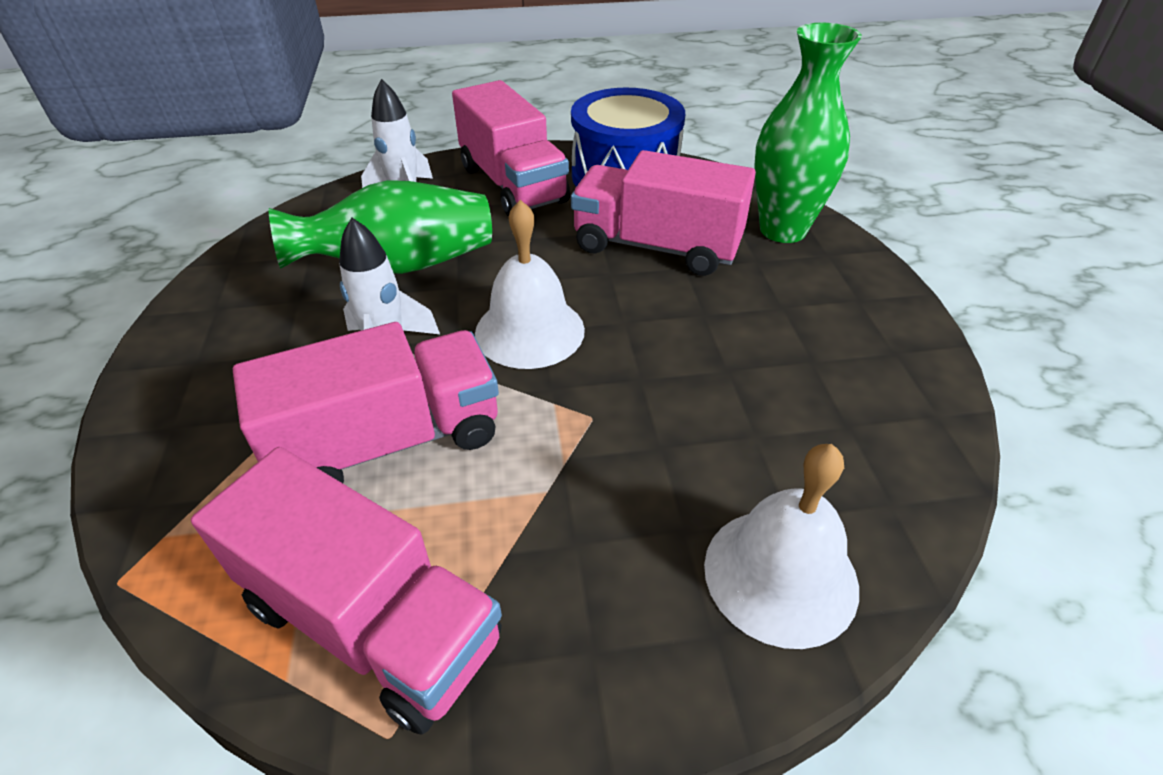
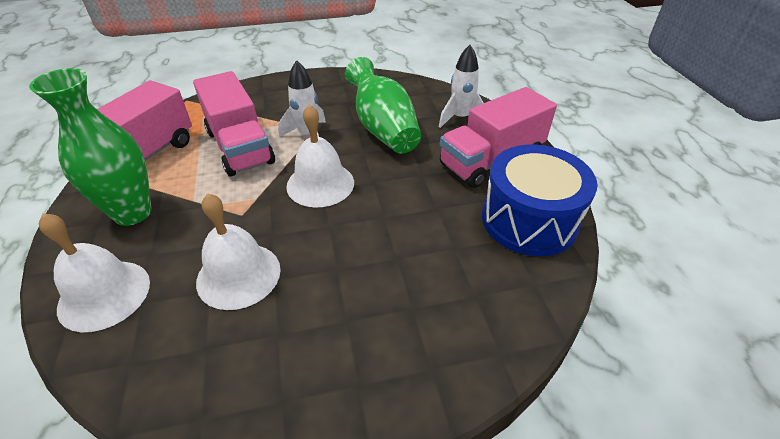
camera: 85 degrees right, 0 degrees up
(656, 247) = (421, 241): pink truck -> none
(722, 406) = (238, 275): none -> white bell
(783, 230) = (467, 333): green vase -> green vase (132, 213)

